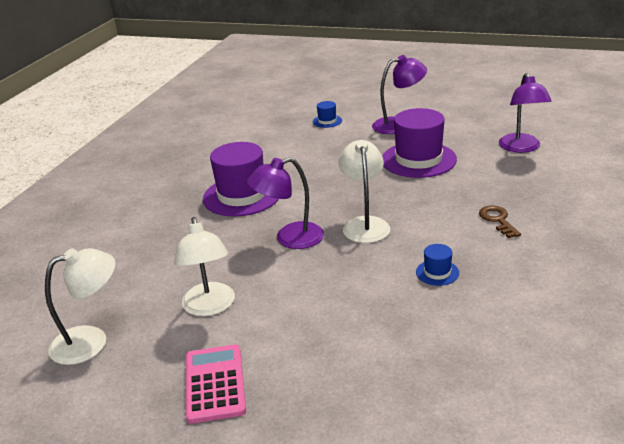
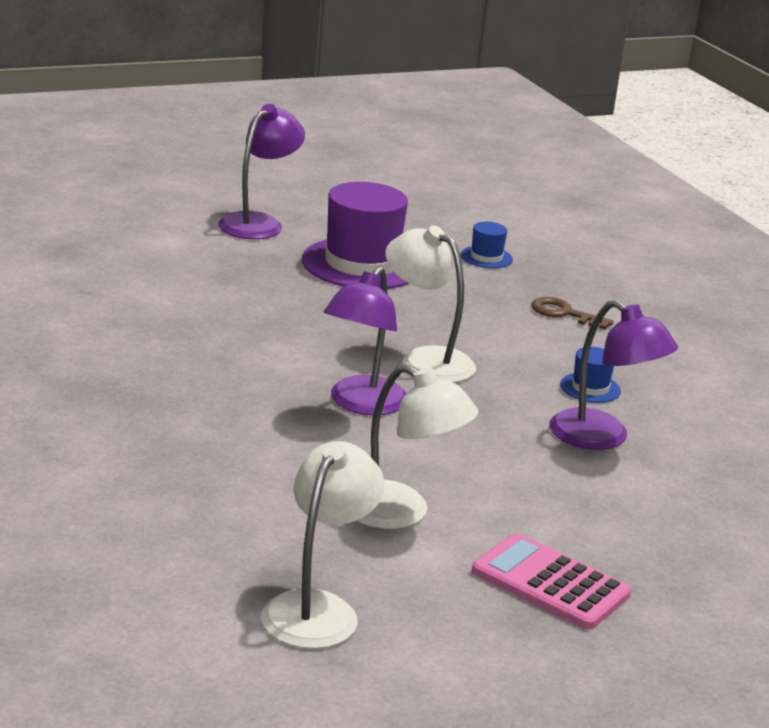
camera: 50 degrees left, 5 degrees down
(242, 196) = (195, 371): purple hat -> none
(327, 121) = (140, 237): blue hat -> blue hat (486, 257)
(521, 148) = (463, 222): purple lamp -> purple lamp (602, 438)

